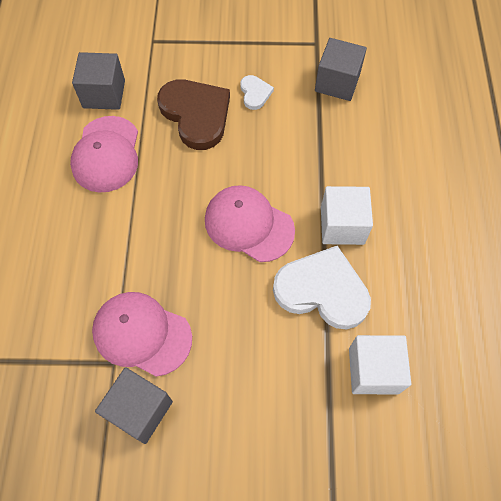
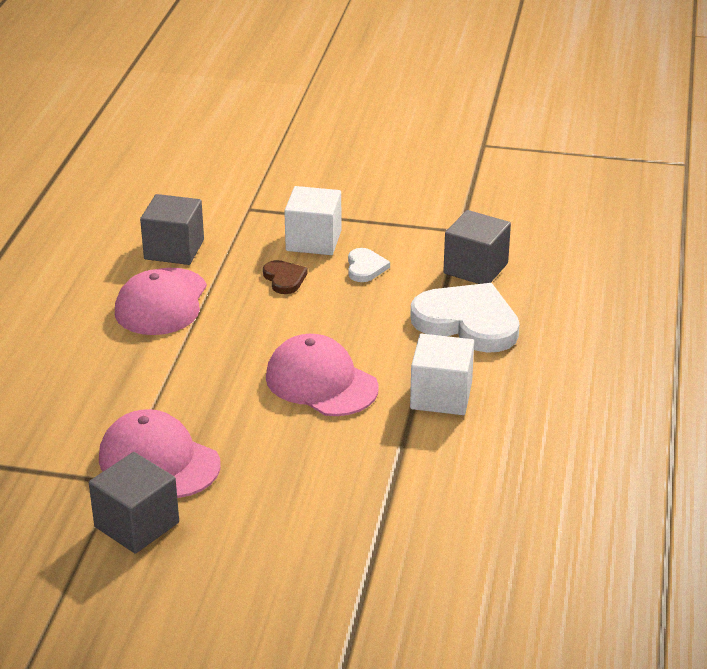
camera: 10 degrees right, 30 degrees down
(196, 114) = (284, 279): brown heart -> brown heart, size x0.48
(322, 290) = (397, 450): white heart -> white heart (467, 322)
(373, 370) = (440, 527): white cube -> white cube (313, 241)

